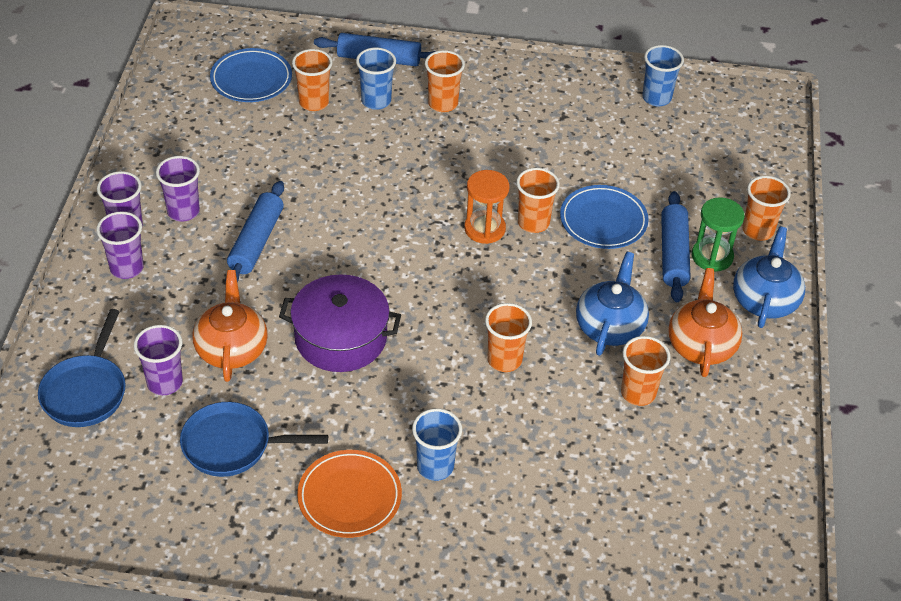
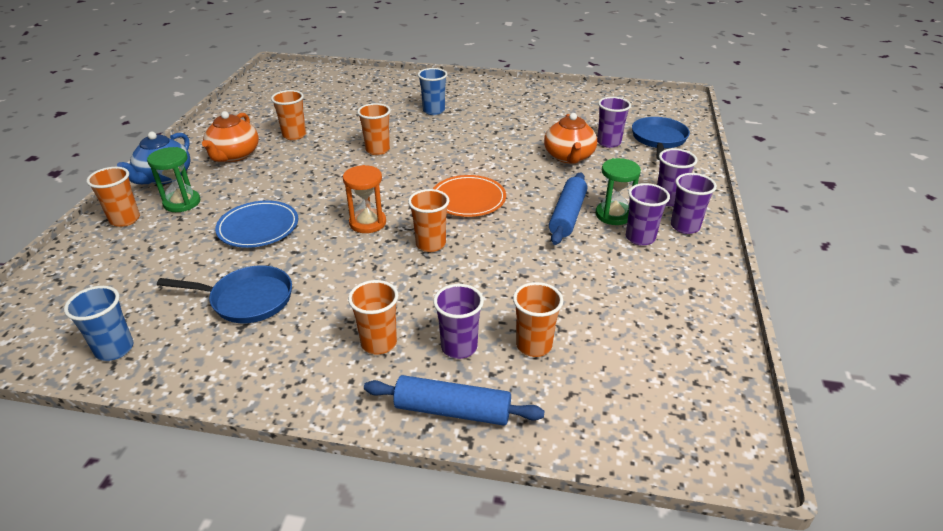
camera: 175 degrees left, 10 degrees down
(202, 243) = (613, 215): none -> green hourglass
(232, 445) = (556, 119): blue pan -> blue pan (247, 299)
(251, 79) = (618, 378): blue plate -> none
(340, 337) = (492, 161): purple pot -> none
(349, 497) = (484, 102): orange plate -> orange plate (468, 199)
(376, 101) = (459, 347): blue cup -> purple cup
(533, 223) = (322, 227): orange cup -> orange cup (430, 244)
(610, 326) = (294, 165): blue teapot -> none
(673, 254) = (213, 204): blue rolling pin -> none

